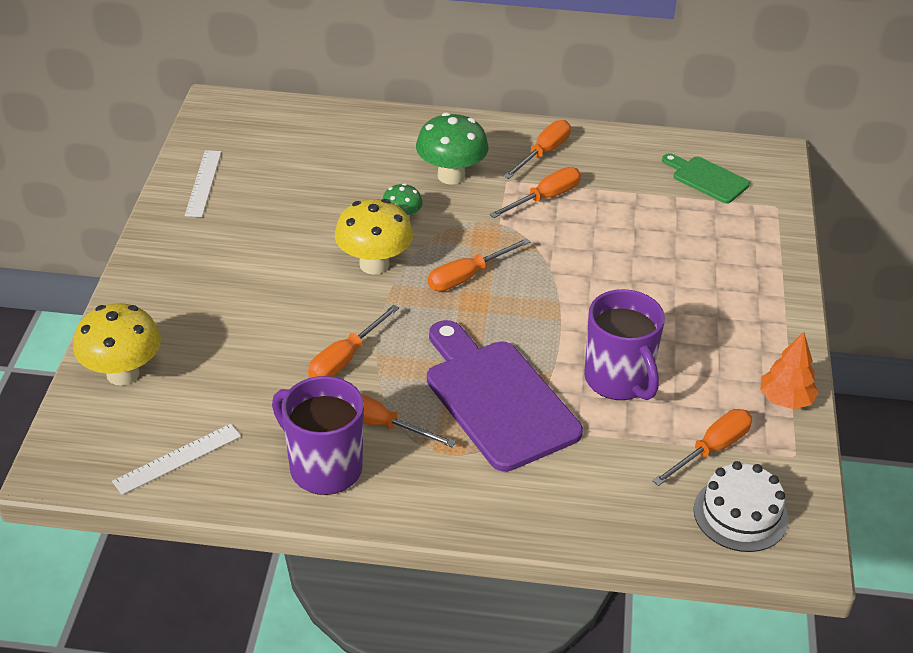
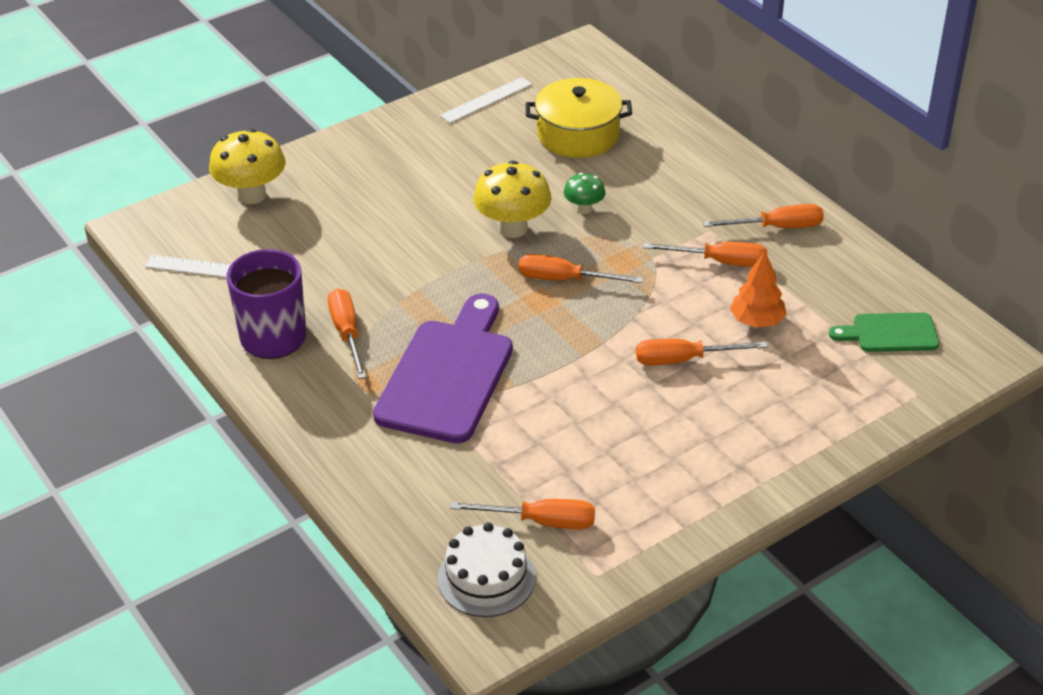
camera: 50 degrees right, 0 degrees up
(314, 169) = (578, 135): none -> yellow pot
(345, 359) = (393, 278): orange screwdriver -> orange screwdriver (683, 360)
(451, 176) = (672, 200): green mushroom -> none
(619, 380) = (554, 426): purple mug -> none
(707, 178) = (890, 333): green cutting board -> green cutting board turned 90 degrees counterclockwise
(785, 400) = (659, 534): orange tree -> orange tree (757, 321)

